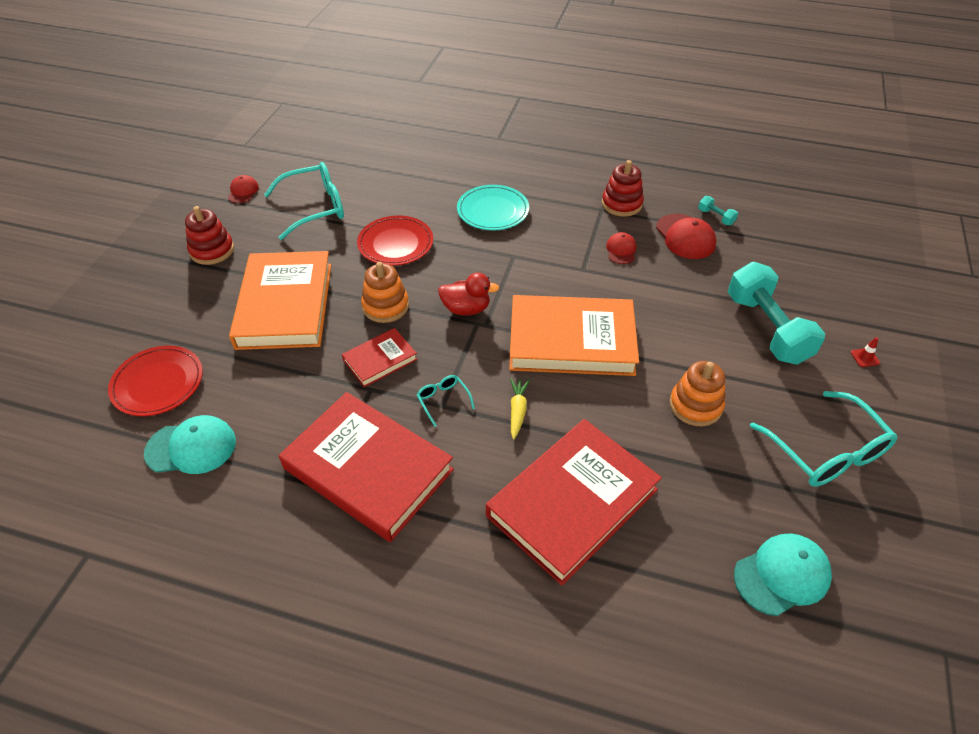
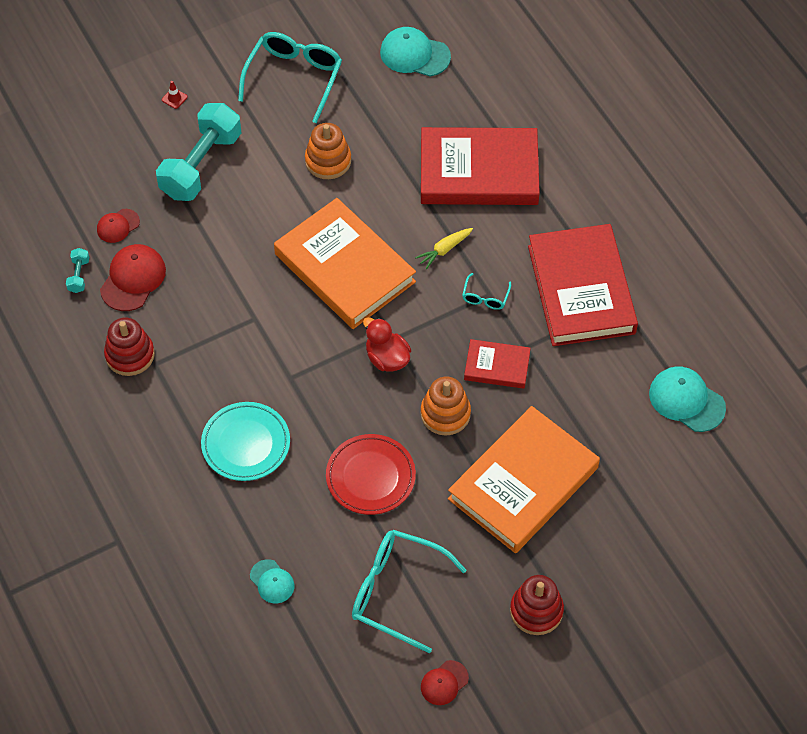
camera: 135 degrees left, 10 degrees up
(158, 384) = (677, 480): red plate -> none
(394, 171) = (272, 581): none -> turquoise cap
(621, 250) = (200, 310): red cap -> red cap (118, 226)

